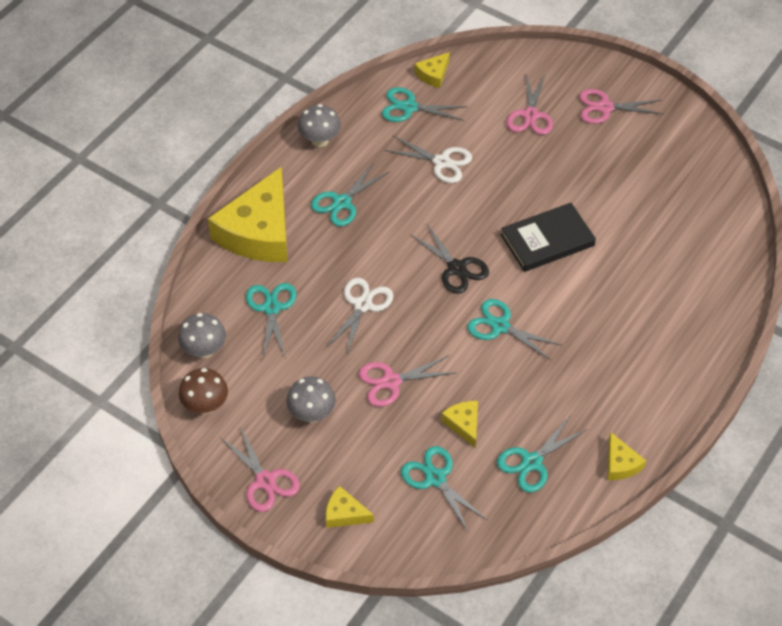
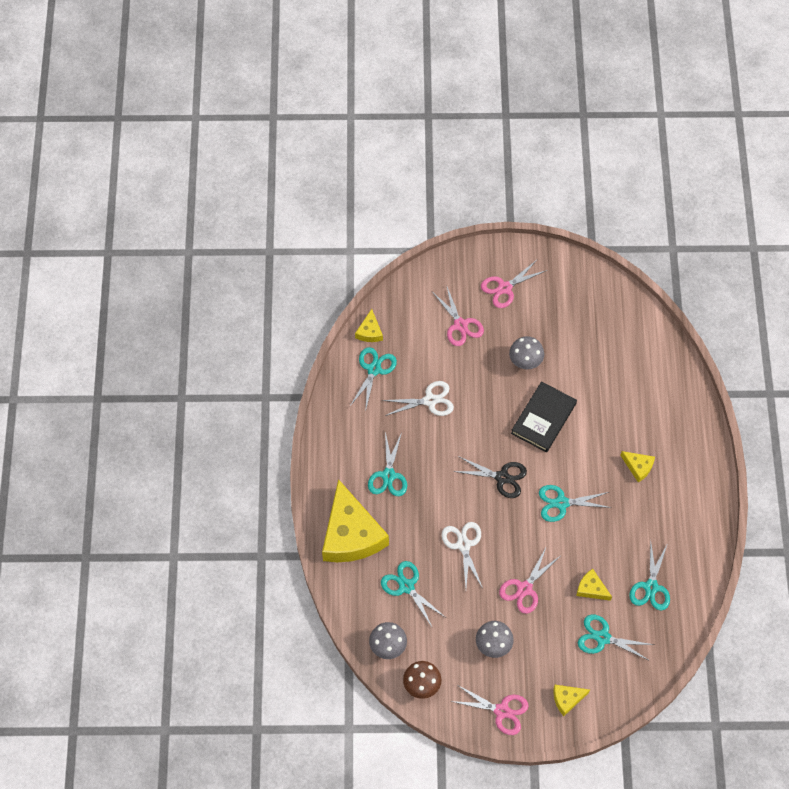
camera: 35 degrees left, 10 degrees up
(320, 140) = (334, 435): grey mushroom -> grey mushroom (525, 361)
(409, 107) = (374, 369): turquoise scissors -> turquoise scissors turned 135 degrees clockwise
(620, 464) = (703, 552): yellow cheese -> yellow cheese (638, 467)

